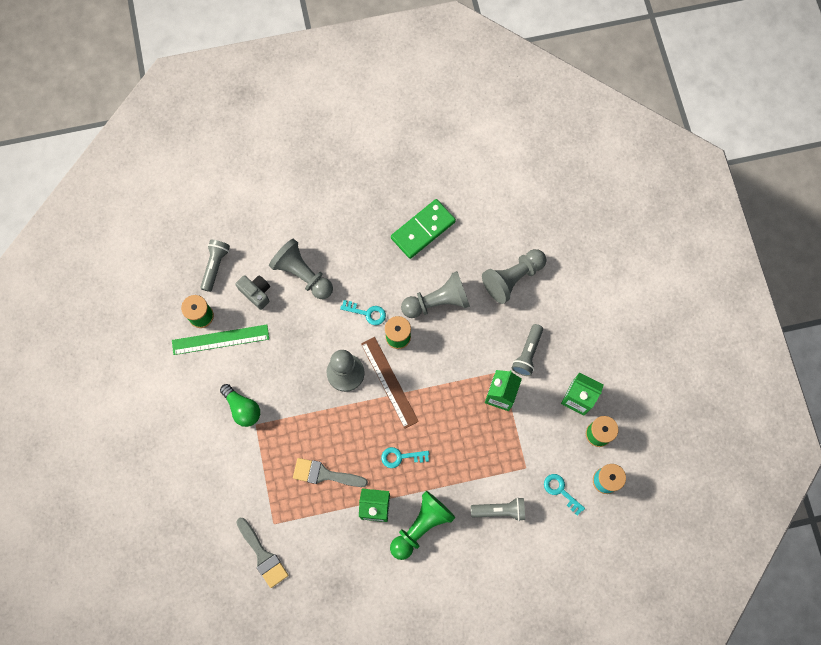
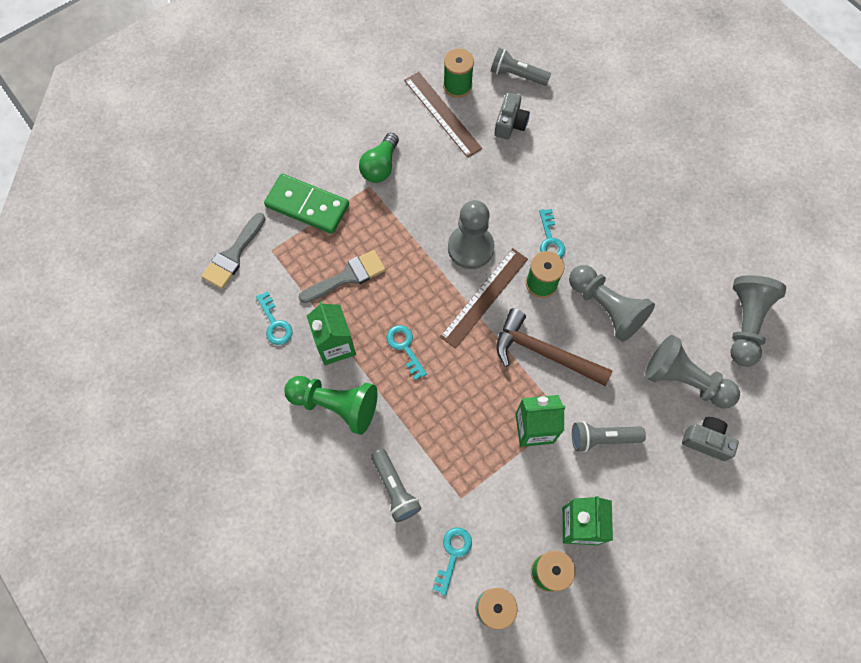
camera: 65 degrees right, 5 degrees down
(215, 266) = (517, 75): grey flashlight -> grey flashlight turned 150 degrees counterclockwise
(220, 339) = (442, 114): green ruler -> brown ruler
(302, 274) = (556, 158): grey pawn -> grey pawn (745, 324)
(324, 474) = (348, 276): grey brush -> grey brush turned 75 degrees clockwise
(336, 545) = (275, 323): none -> turquoise key
(423, 230) = (681, 255): green domino -> green domino (307, 205)
(450, 361) = (543, 352): none -> brown hammer
(559, 288) = (706, 441): none -> grey camera

